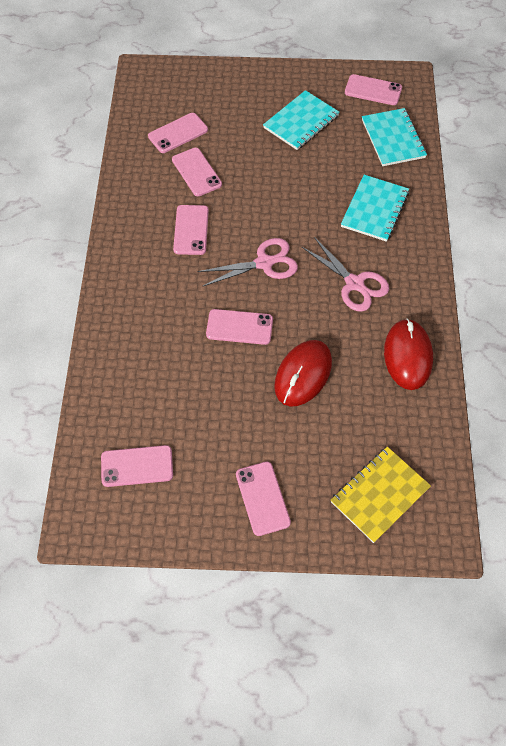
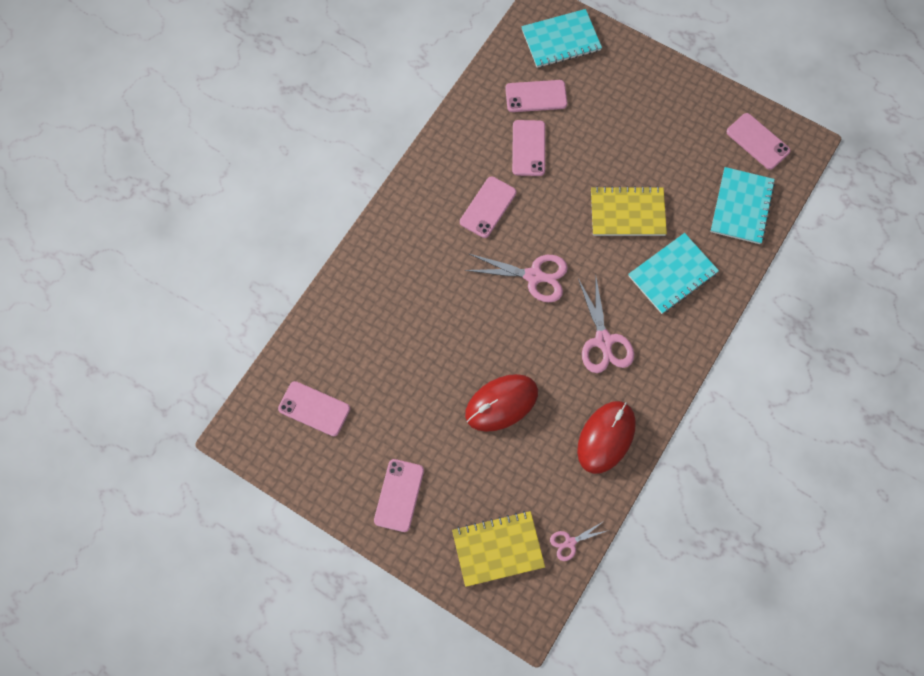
camera: 30 degrees right, 10 degrees up
(239, 327) = (473, 328): pink phone -> none
(301, 122) = (662, 142): turquoise notebook -> turquoise notebook (561, 40)
(308, 182) = (627, 213): none -> yellow notebook
(436, 455) = (570, 542): none -> pink scissors

